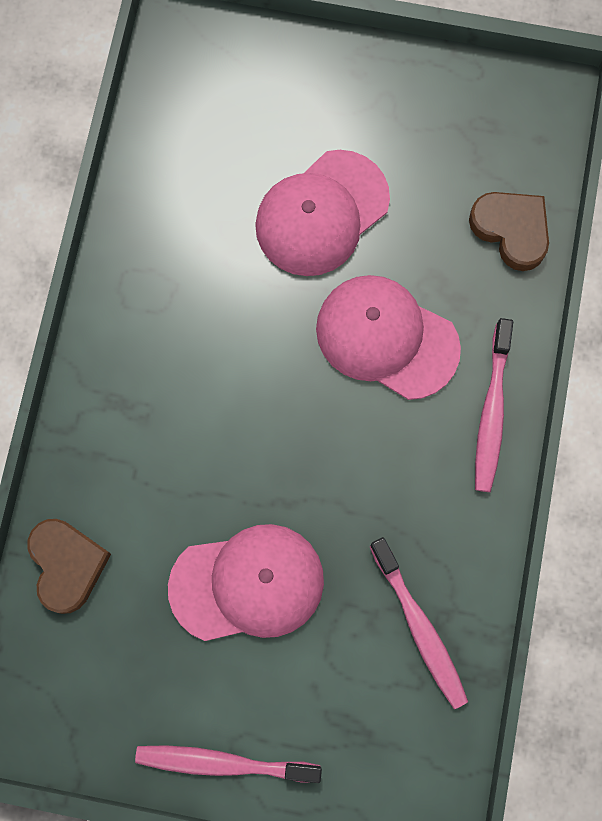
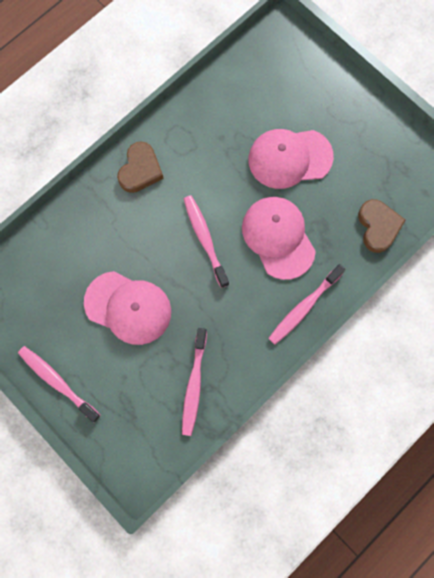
camera: 35 degrees right, 0 degrees up
(67, 565) = (53, 242): brown heart -> brown heart (140, 170)
(285, 410) = (205, 239): none -> pink toothbrush

